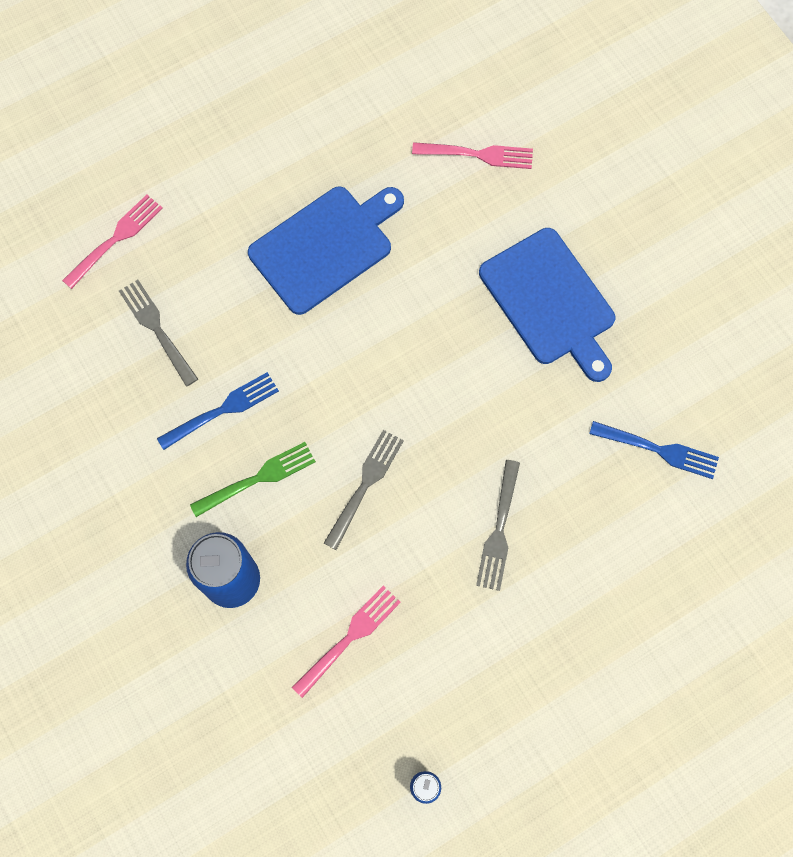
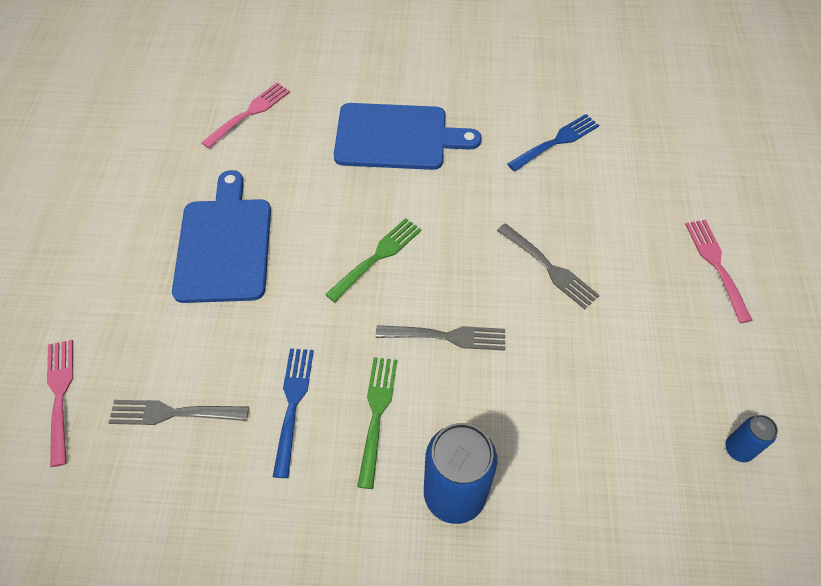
camera: 55 degrees left, 15 degrees down
(349, 638) = (571, 429): pink fork -> pink fork (717, 266)
(365, 486) = (445, 337): grey fork -> grey fork turned 120 degrees clockwise
(402, 377) = (377, 258): none -> green fork

